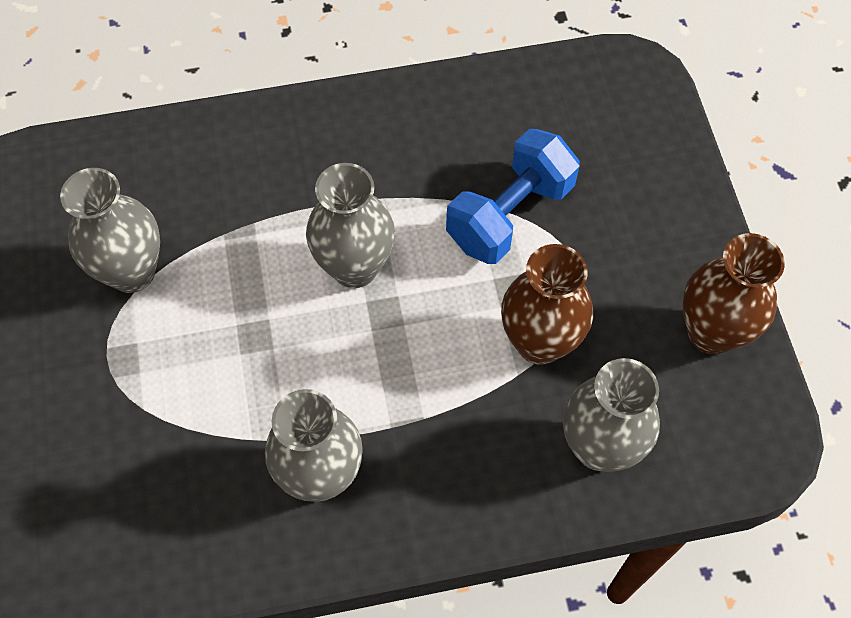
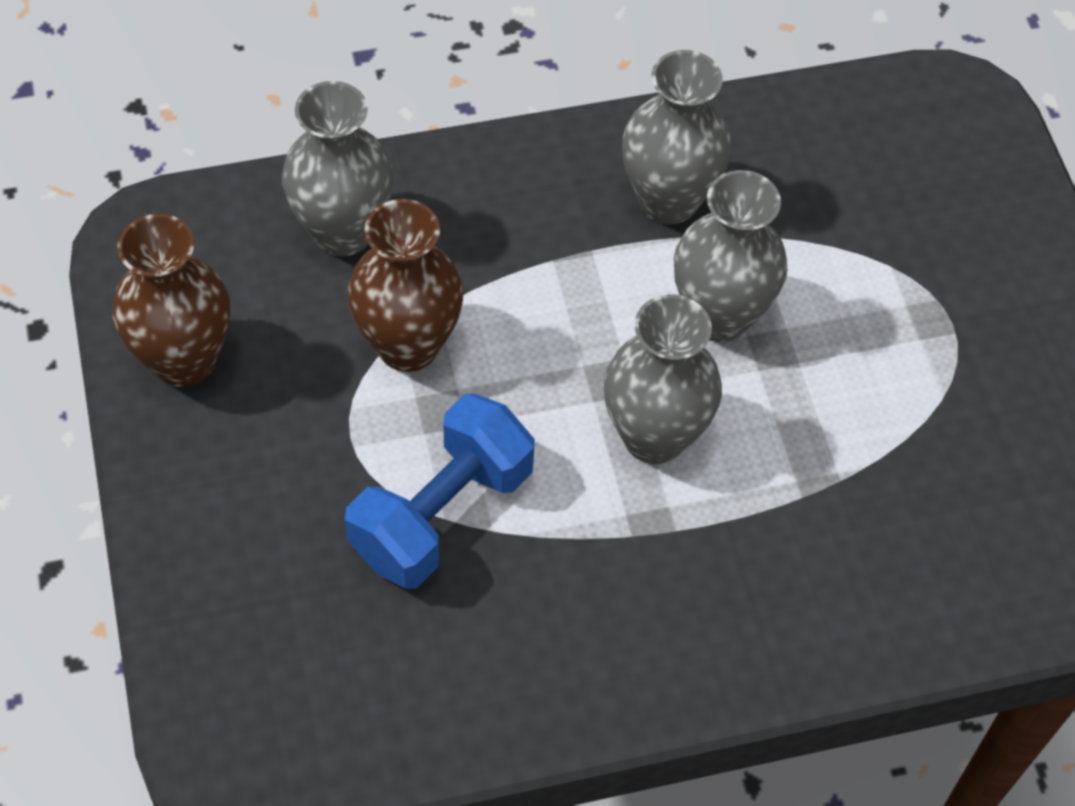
camera: 175 degrees right, 5 degrees down
(132, 272) = (951, 426): grey vase -> grey vase (719, 317)

